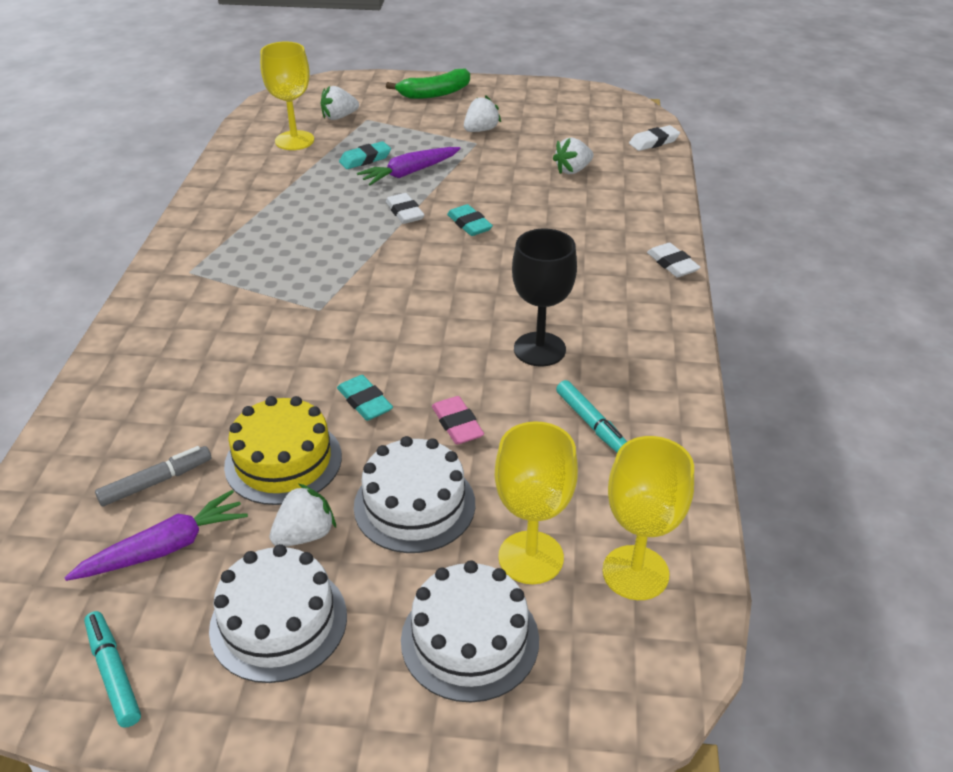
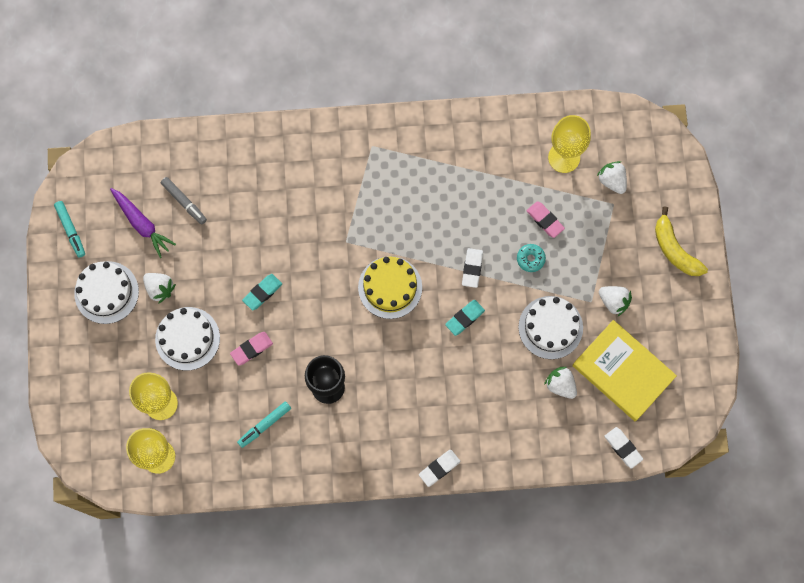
camera: 80 degrees right, 35 degrees up
(114, 673) = (71, 230): turquoise marker -> turquoise marker turned 105 degrees clockwise
(283, 461) = (209, 262): yellow cake -> yellow cake (390, 287)
(365, 159) = (545, 220): turquoise eraser -> pink eraser
(405, 212) = (472, 268): white eraser -> white eraser turned 45 degrees counterclockwise
(409, 173) = (530, 259): purple carrot -> turquoise donut
(434, 93) = (674, 249): green banana -> yellow banana
(470, 639) = (108, 382): white cake -> white cake (550, 327)
(564, 133) = (623, 371): none -> yellow book

